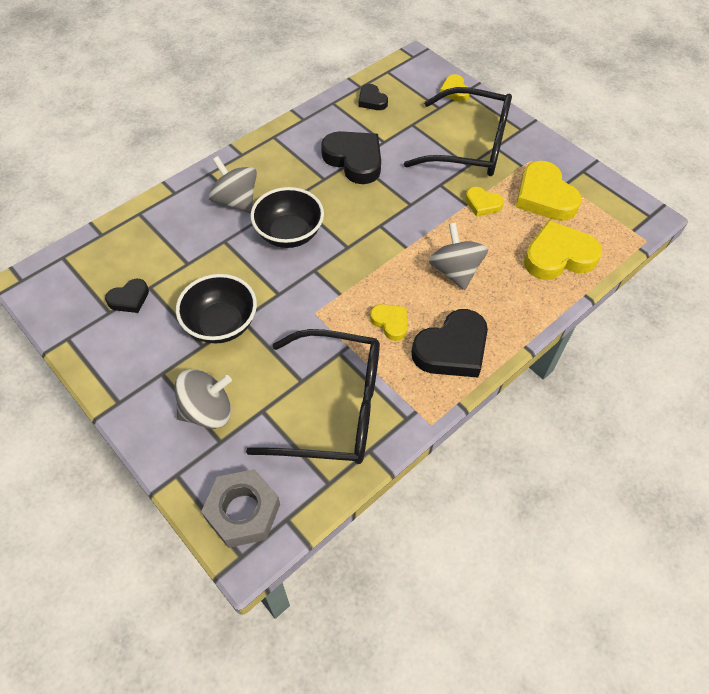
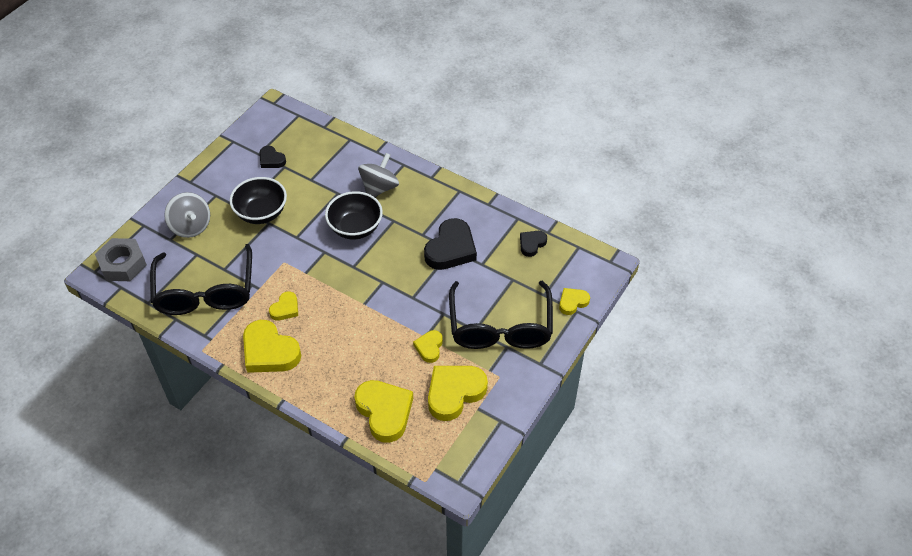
camera: 75 degrees right, 5 degrees down
(452, 349) = (269, 351): black heart -> yellow heart
(455, 271) = (347, 340): grey spinning top -> none

